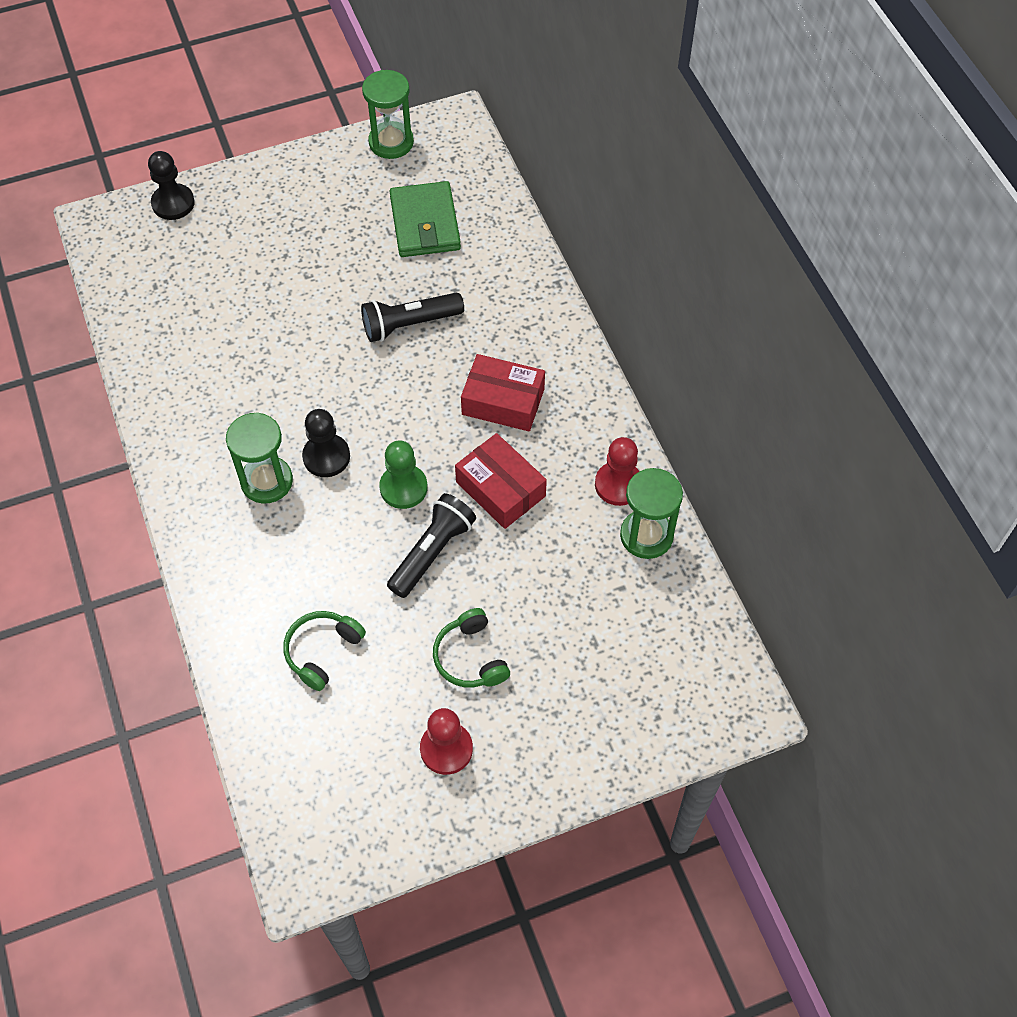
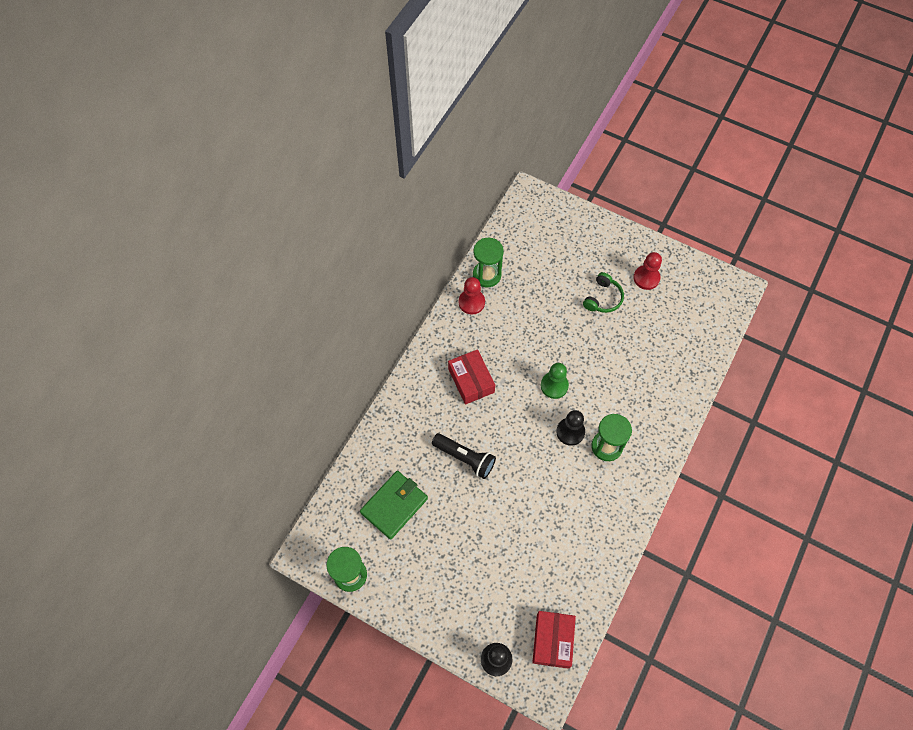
camera: 130 degrees left, 5 degrees up
(322, 651) = (655, 354): green headphones -> none
(432, 552) = (573, 349): black flashlight -> none
(500, 489) = (517, 346): red box -> red box (552, 641)

